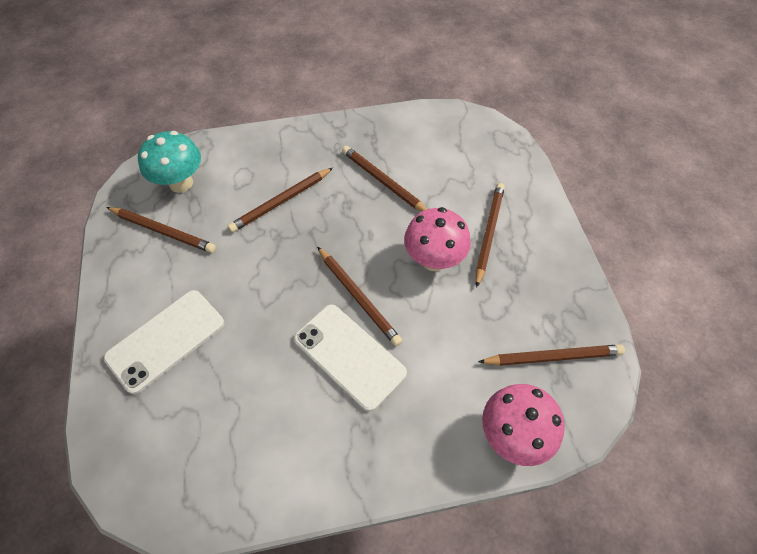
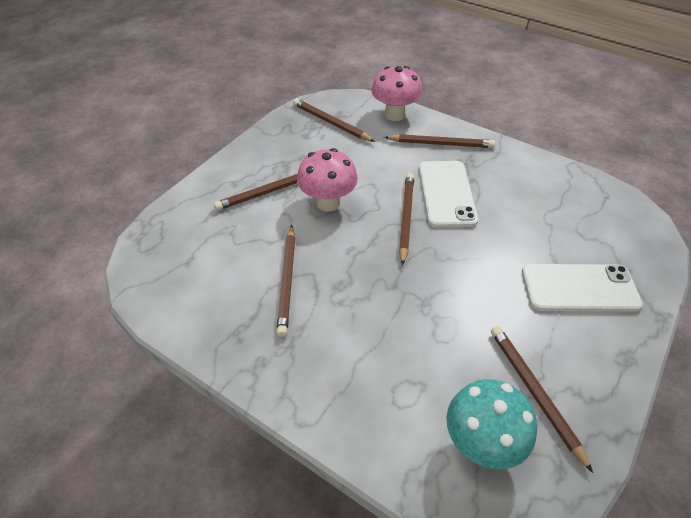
camera: 135 degrees left, 10 degrees down
(281, 201) = (393, 333): brown pencil -> brown pencil (440, 144)

